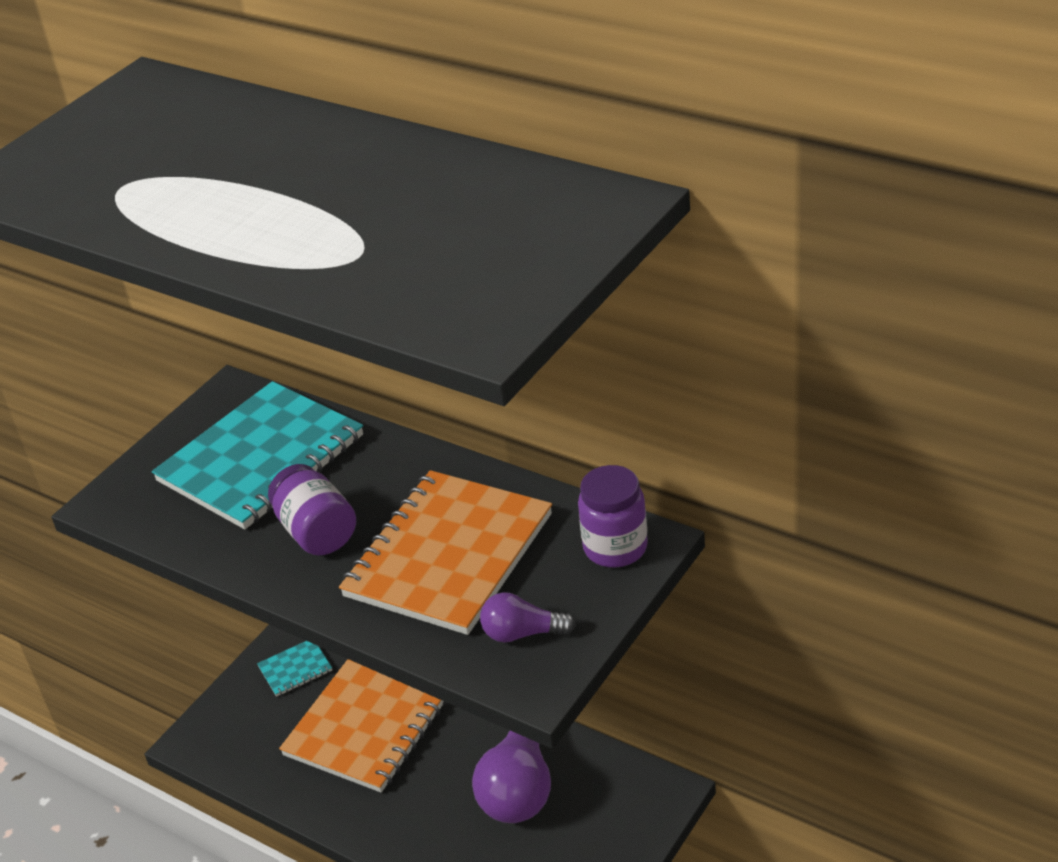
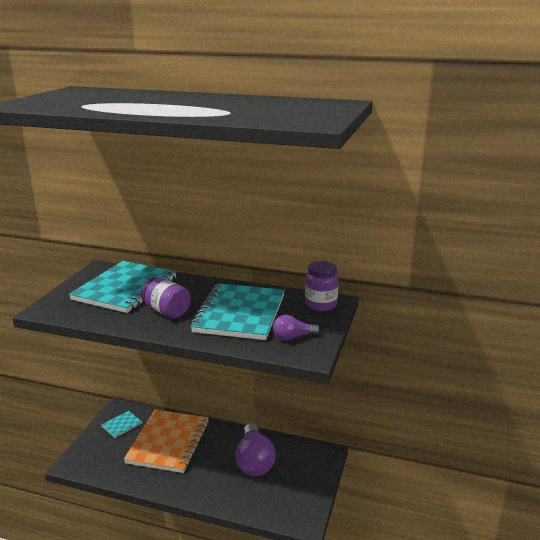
camera: 20 degrees left, 15 degrees down
(449, 555) = (240, 314): orange notebook -> turquoise notebook

